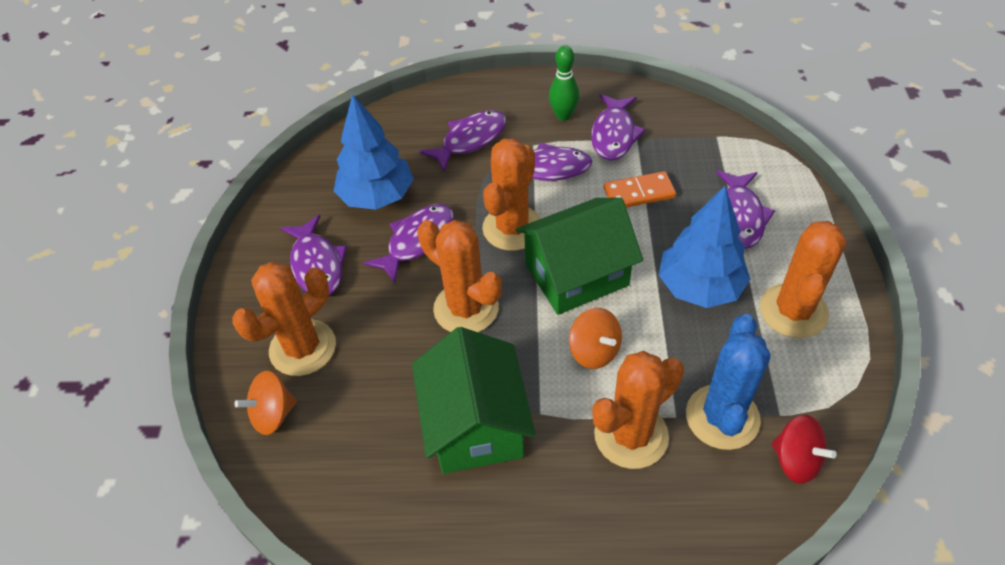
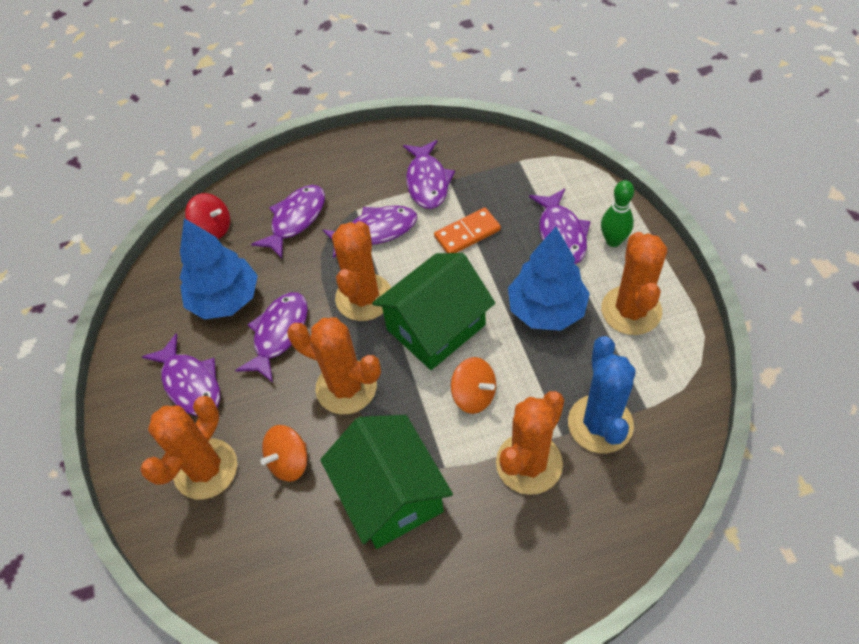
camera: 15 degrees left, 5 degrees up
(273, 414) = (200, 541): orange spinning top -> orange spinning top (289, 461)
(563, 115) = (375, 173): green bowling pin -> green bowling pin (613, 241)
(796, 460) = (670, 444): red spinning top -> red spinning top (213, 228)

